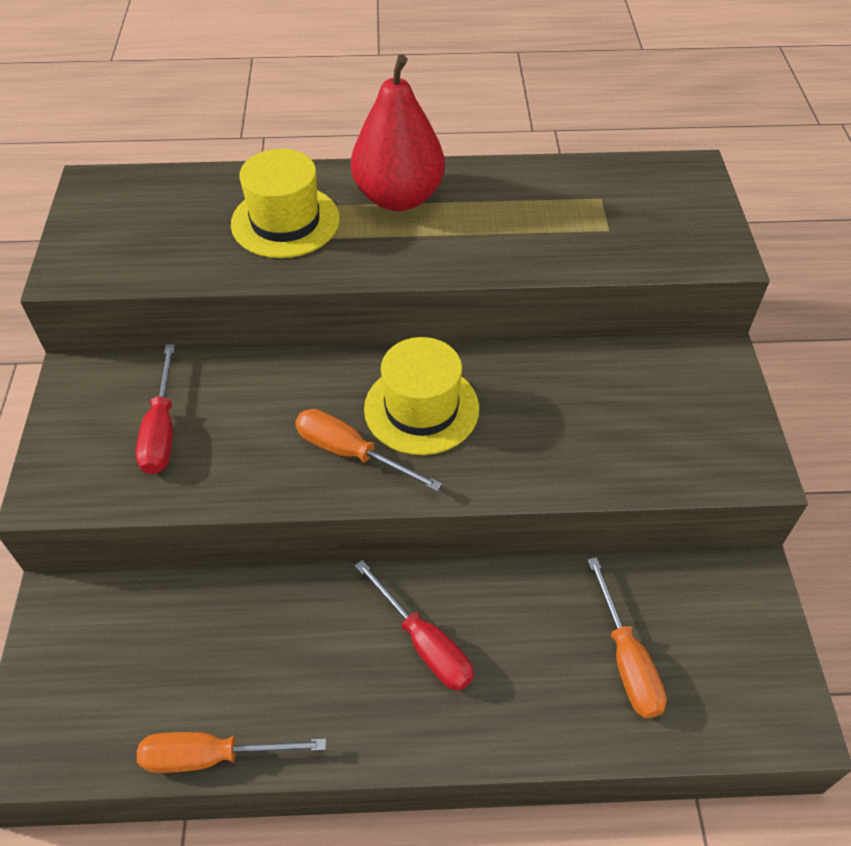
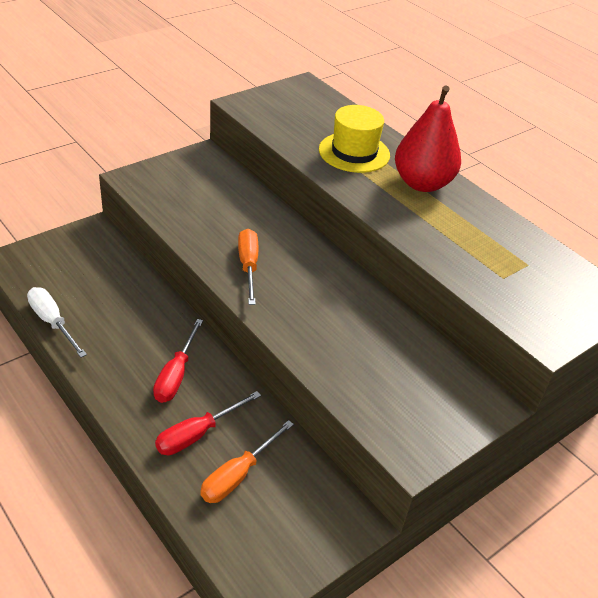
camera: 50 degrees right, 10 degrees down
(162, 430) = (200, 195): red screwdriver -> red screwdriver (197, 434)
(211, 756) = (52, 322): orange screwdriver -> white screwdriver
(421, 408) = (305, 280): yellow hat -> none

